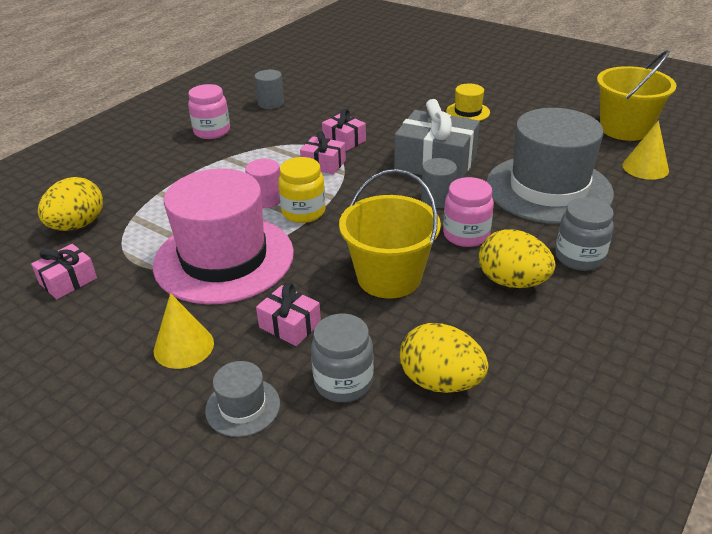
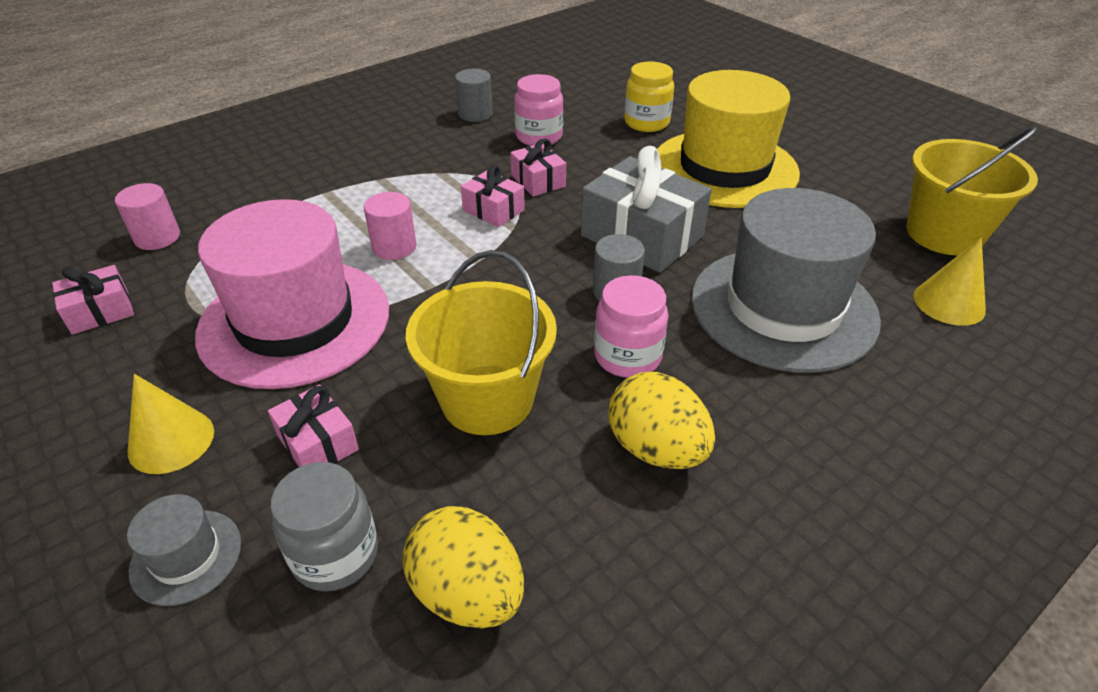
camera: 15 degrees right, 5 degrees up
(77, 225) = (157, 237): yellow egg -> pink cylinder
(212, 131) = (383, 140): pink jar -> pink jar (539, 137)
(303, 212) = (430, 275): yellow jar -> yellow jar (646, 123)
(468, 112) = (724, 168): yellow hat -> yellow hat, size x2.38
(579, 257) = (777, 432): grey jar -> none

